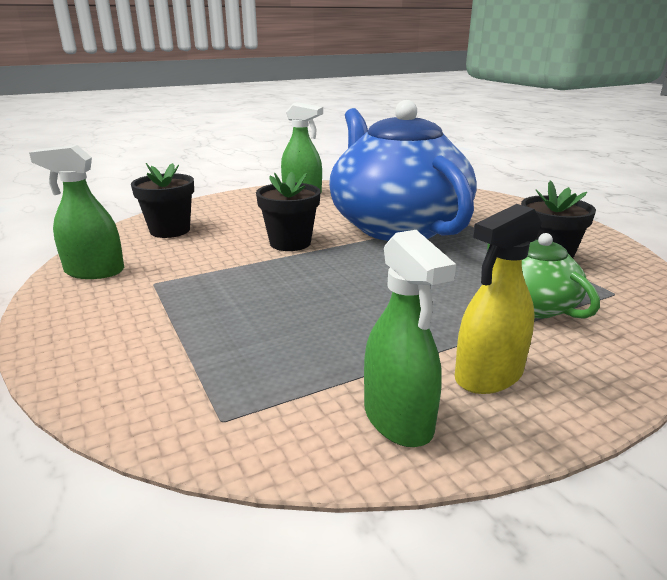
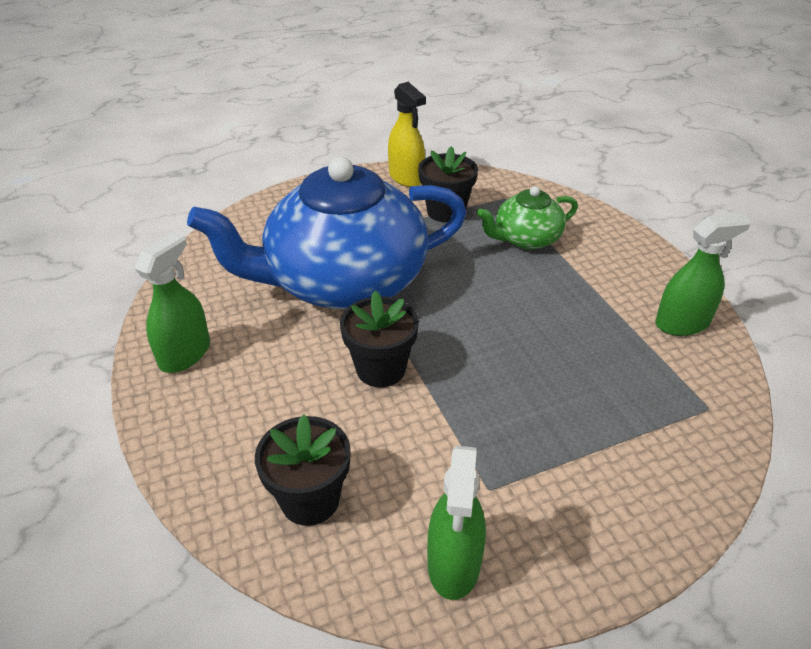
camera: 85 degrees left, 15 degrees up
(488, 375) = (625, 278): yellow spray bottle -> yellow spray bottle (406, 177)

